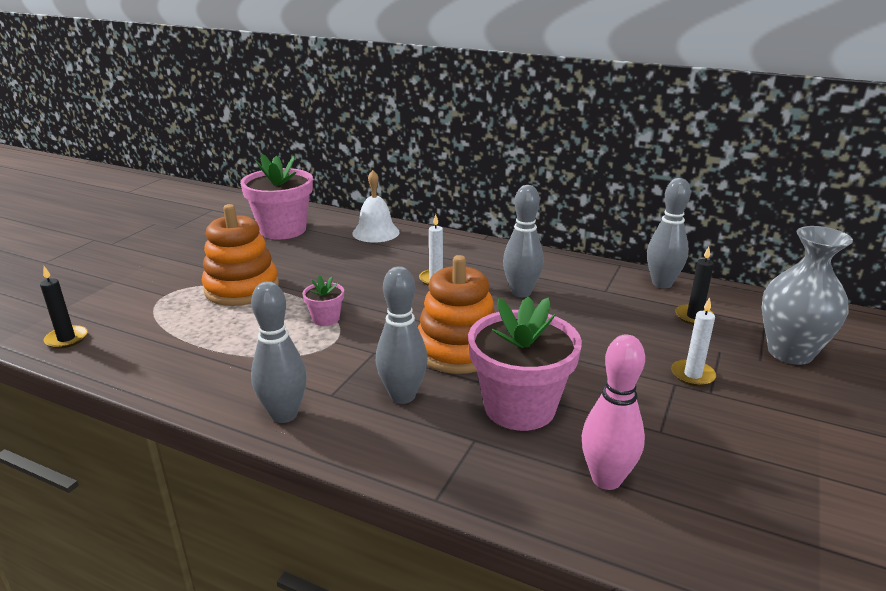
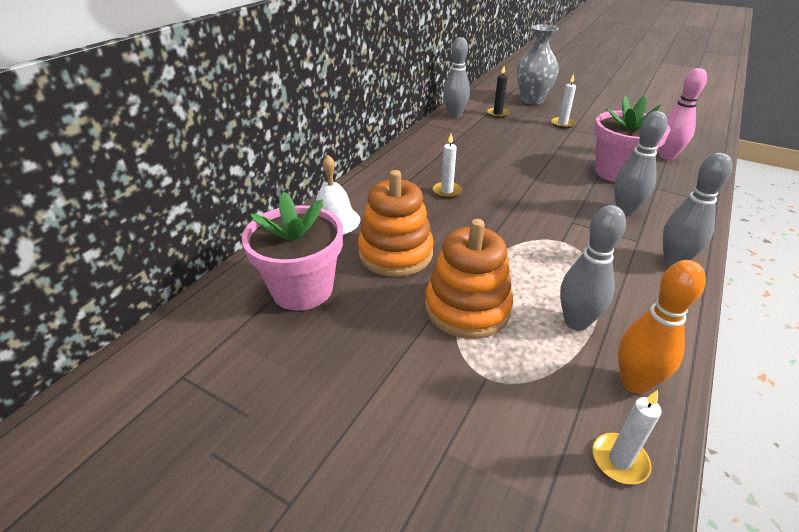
camera: 85 degrees left, 10 degrees up
(66, 339) = (619, 460): black candle -> white candle
(126, 356) = (634, 383): none -> orange bowling pin
(326, 319) = (525, 247): pink flower pot -> none
(458, 350) = (558, 188): orange stacking toy -> orange stacking toy (395, 253)
(521, 292) = (469, 159): grey bowling pin -> grey bowling pin (576, 322)

